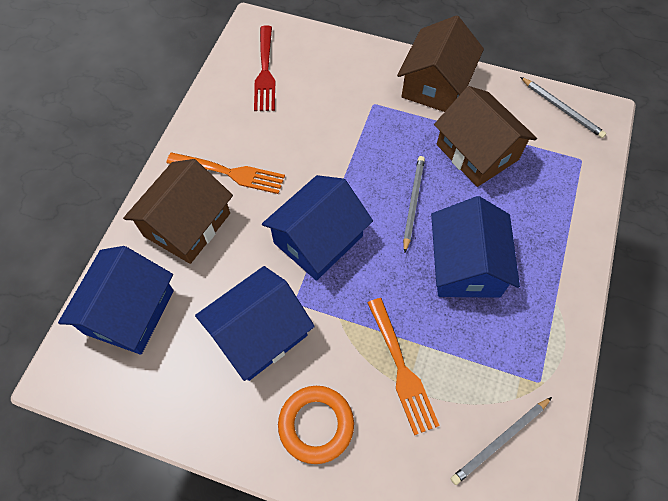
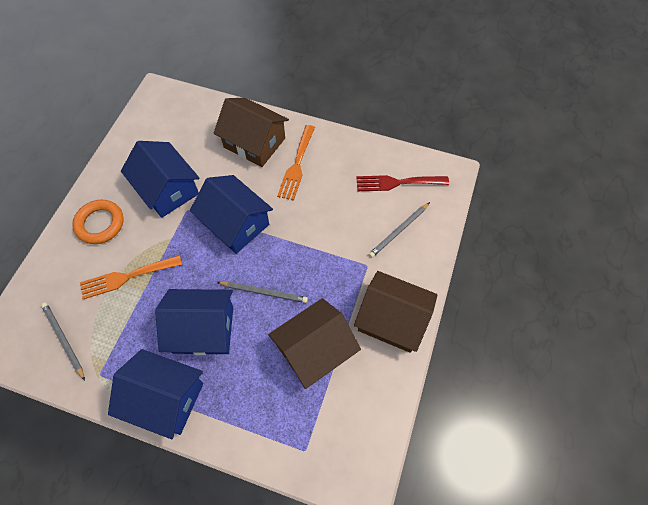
camera: 90 degrees right, 0 degrees up
(129, 312) = (193, 118): blue house -> blue house (165, 398)
(561, 109) = (368, 441): grey pencil -> grey pencil (399, 231)

